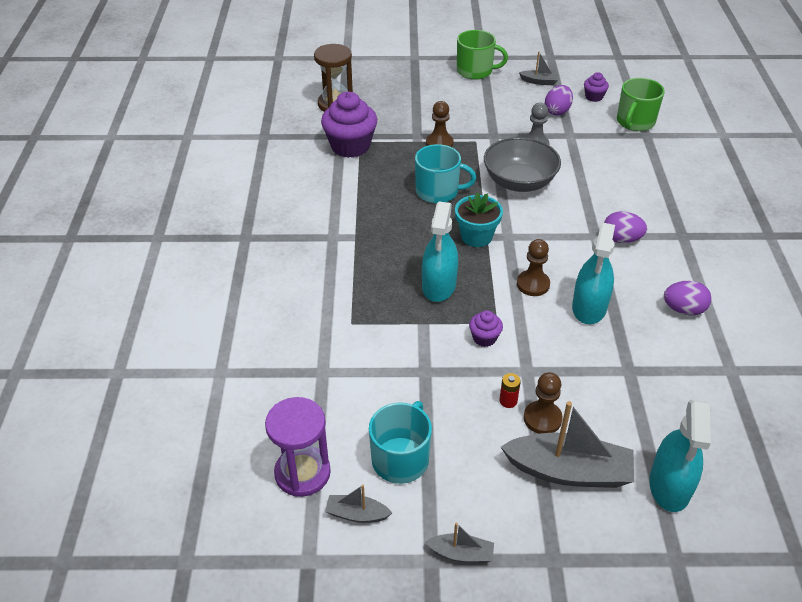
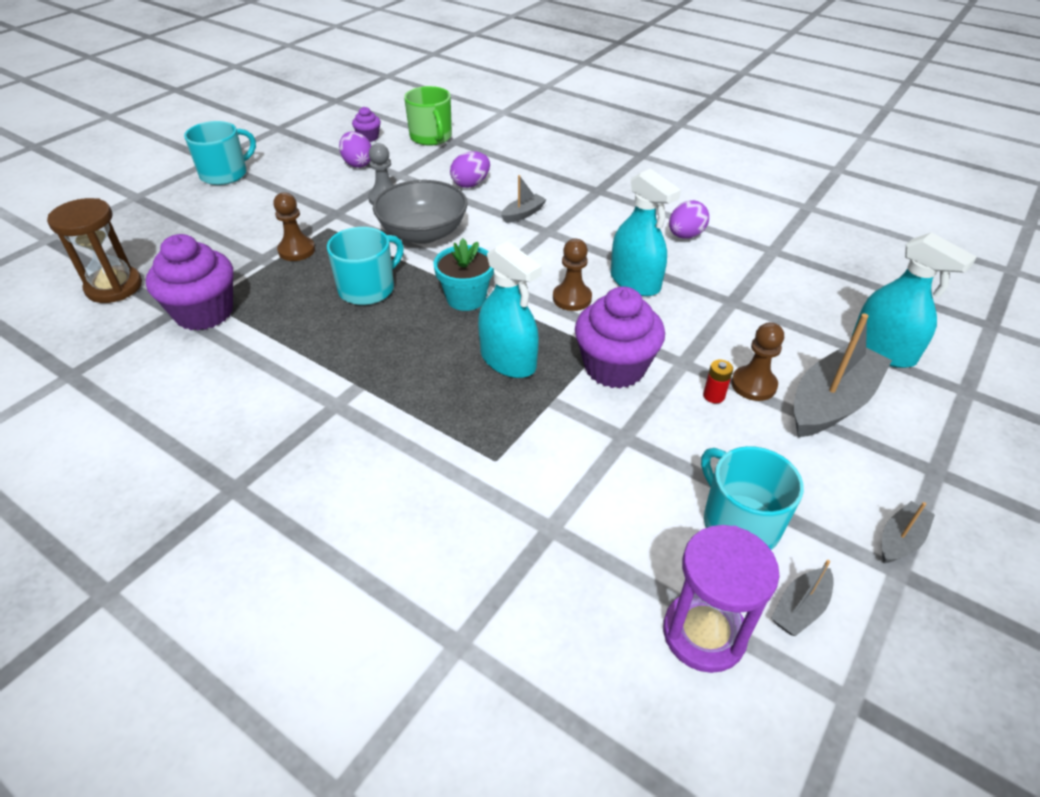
camera: 55 degrees left, 0 degrees up
(475, 71) = (225, 174): green mug -> turquoise mug
(484, 338) = (614, 367): purple cupcake -> purple cupcake, size x2.09
(539, 82) = (302, 151): grey boat -> grey boat (523, 214)
(621, 239) = (568, 220): purple egg -> purple egg (471, 184)

